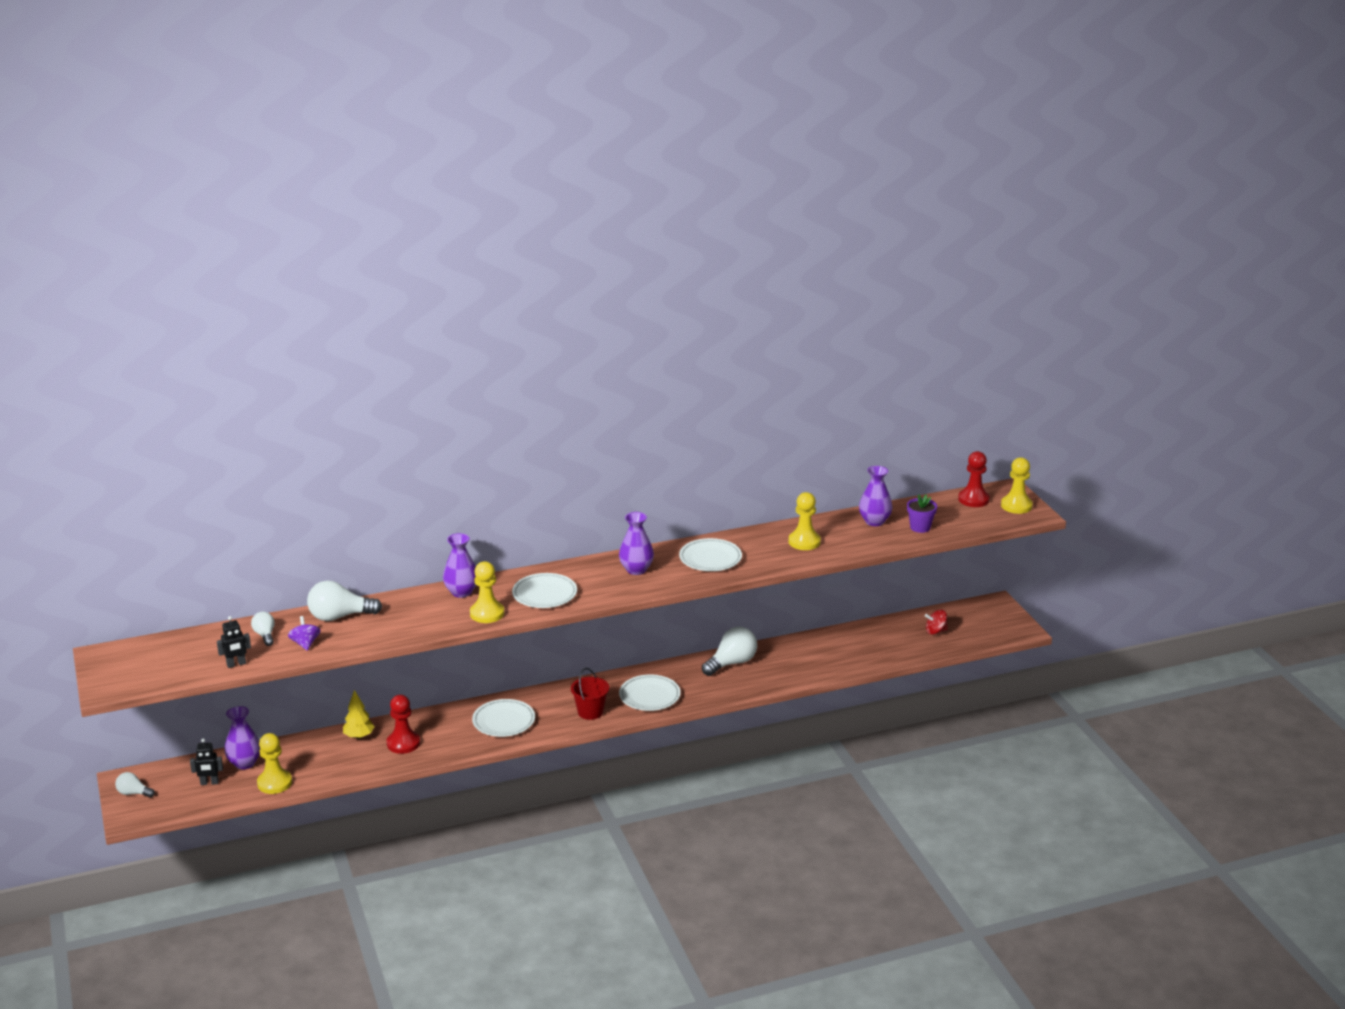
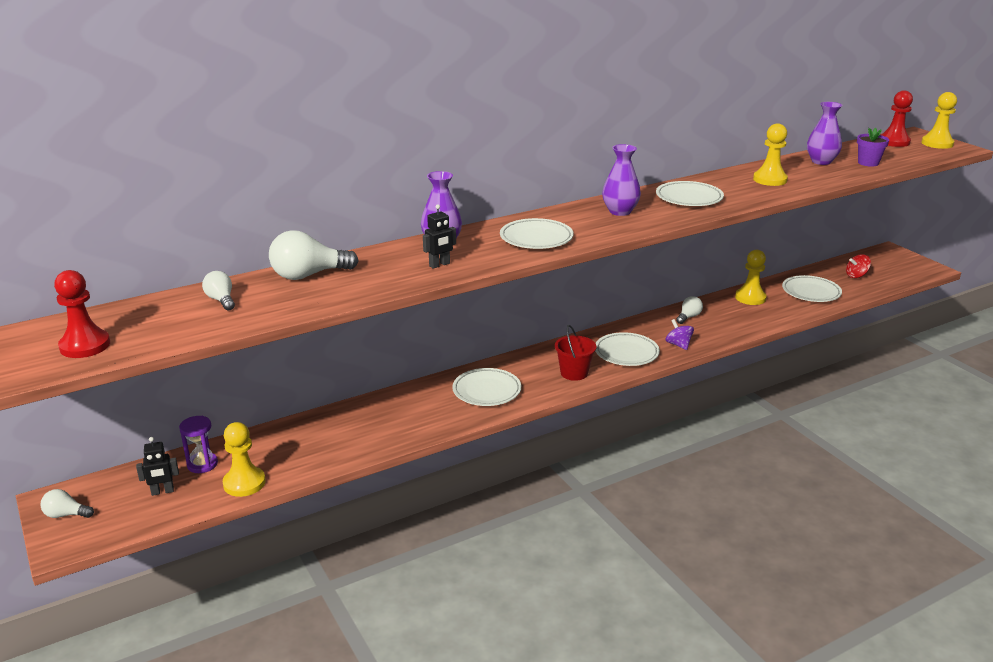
camera: 10 degrees left, 0 degrees up
(236, 664) = (191, 333): black robot -> black robot (439, 265)
(244, 763) = (202, 464): purple vase -> purple hourglass
(305, 644) = (275, 304): purple spinning top -> purple spinning top (678, 345)
(359, 736) = (331, 421): yellow tree -> none
(403, 743) = (384, 424): red pawn -> red pawn (85, 346)
(487, 613) = (482, 259): yellow pawn -> yellow pawn (750, 298)
(732, 663) = (688, 317): white light bulb -> white light bulb, size x0.56
(873, 647) = (811, 292): none -> white plate

